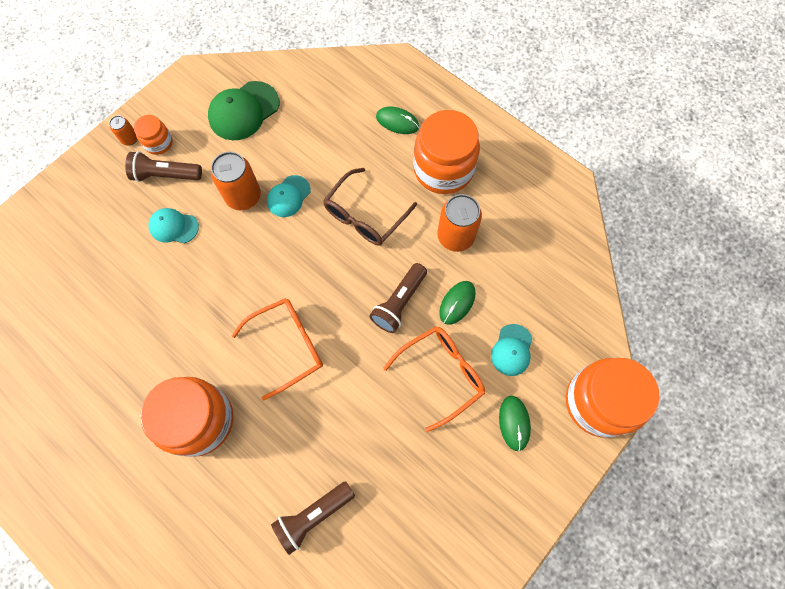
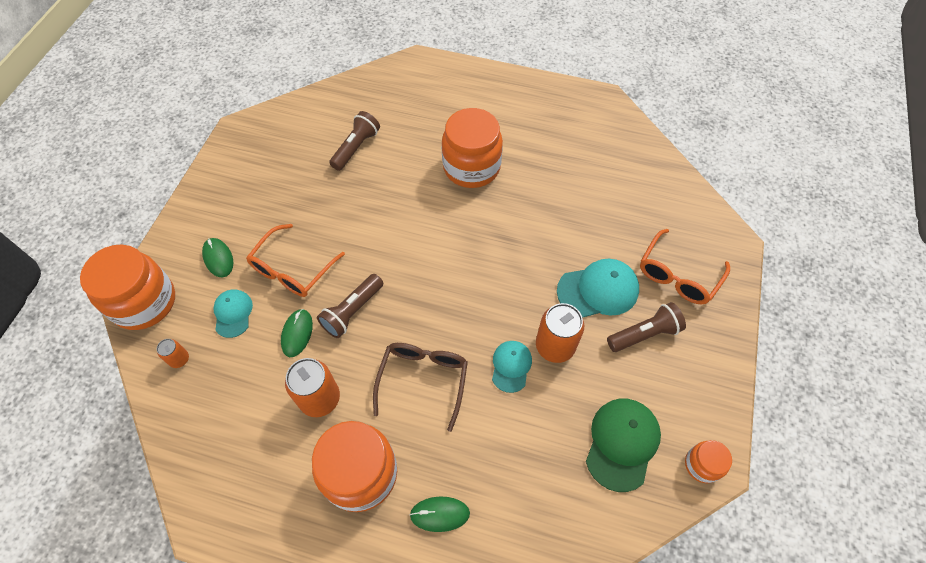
camera: 155 degrees right, 10 degrees down
(130, 139) = (710, 355): orange can -> orange can (179, 359)
(158, 143) = (679, 364): orange jar -> orange jar (702, 465)
(173, 227) = (598, 290): turquoise cap -> turquoise cap, size x1.63
(287, 346) = (434, 238): orange glasses -> orange glasses (678, 275)
(399, 303) = (352, 311): brown flashlight -> brown flashlight turned 150 degrees counterclockwise

